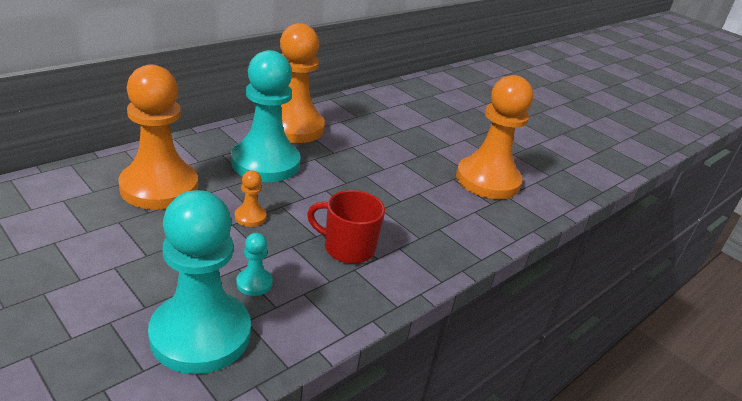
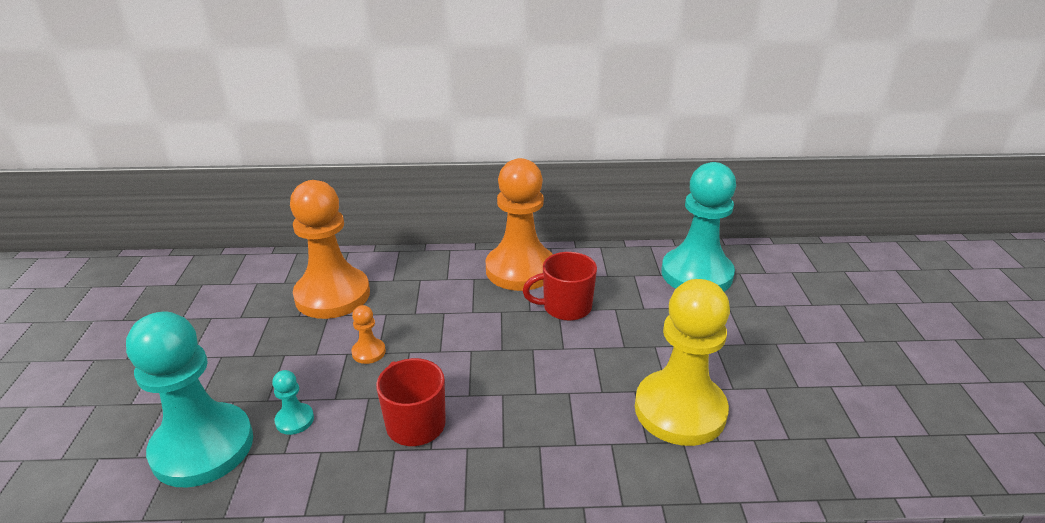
camera: 45 degrees right, 0 degrees up
(265, 163) = (447, 301): turquoise pawn -> turquoise pawn (696, 274)
(355, 143) = (565, 307): none -> red mug
(487, 180) = (680, 410): orange pawn -> yellow pawn

